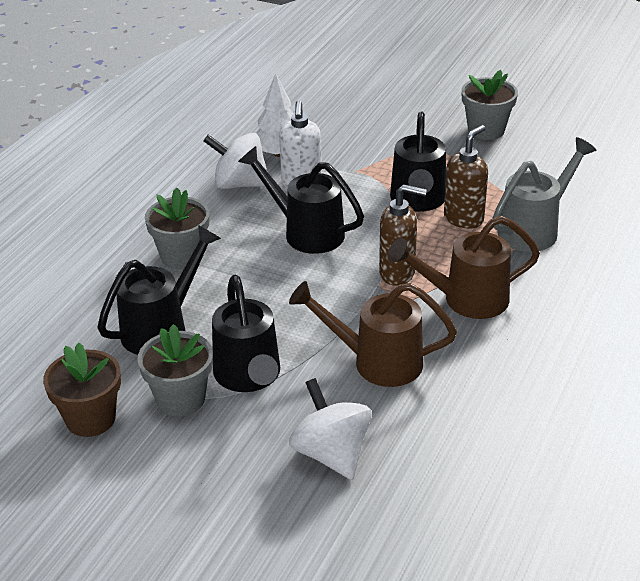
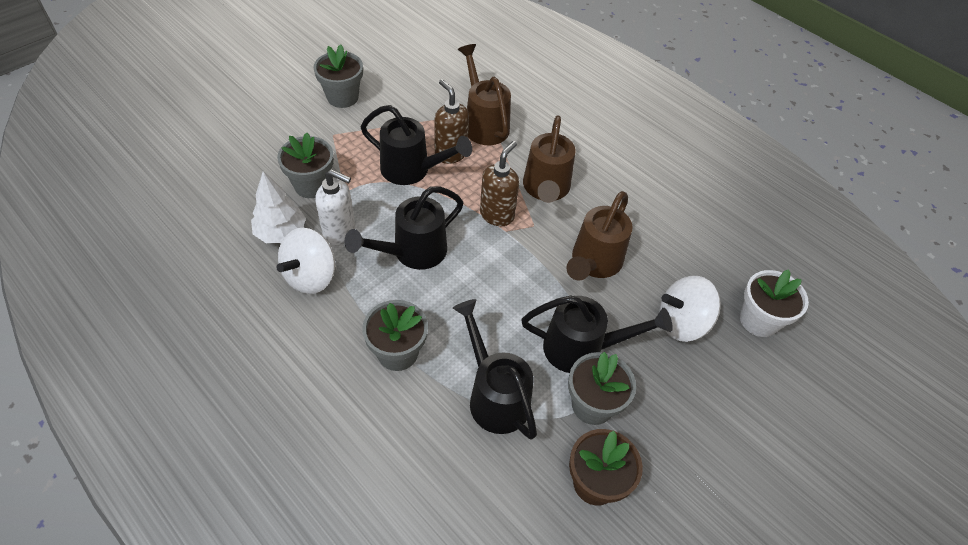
camera: 75 degrees left, 15 degrees up
(349, 150) = (312, 185): none -> grey flower pot
(378, 530) = (758, 320): none -> white flower pot
(534, 229) = (484, 124): grey watering can -> brown watering can

